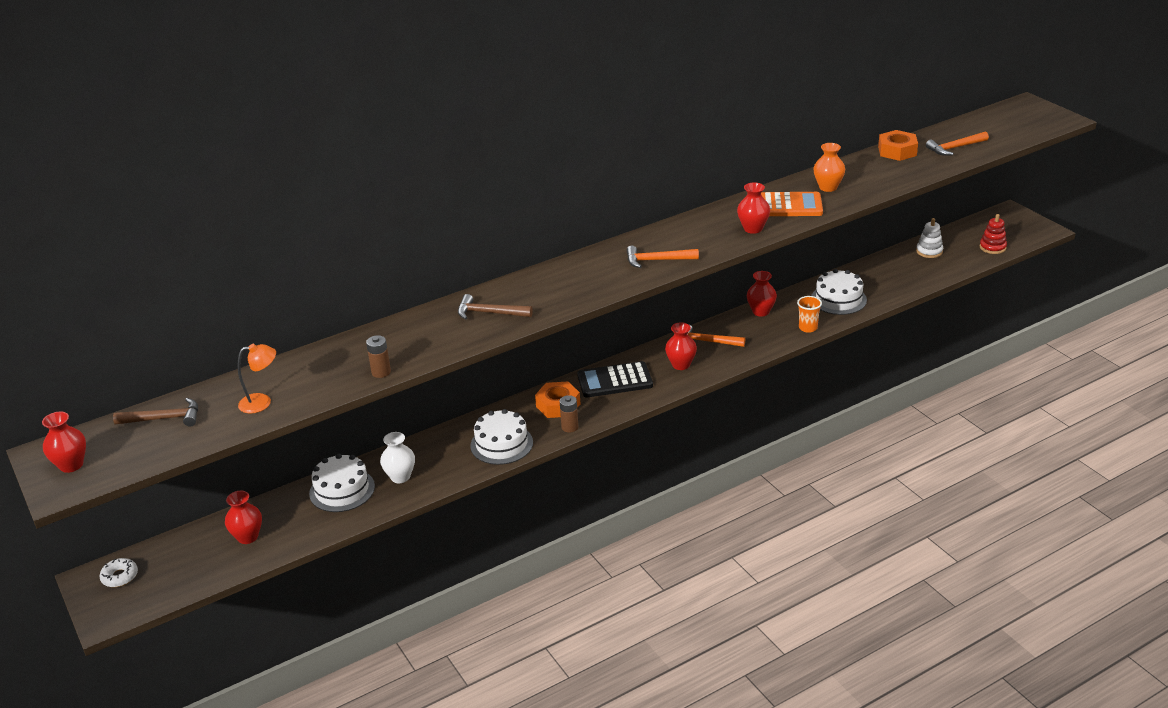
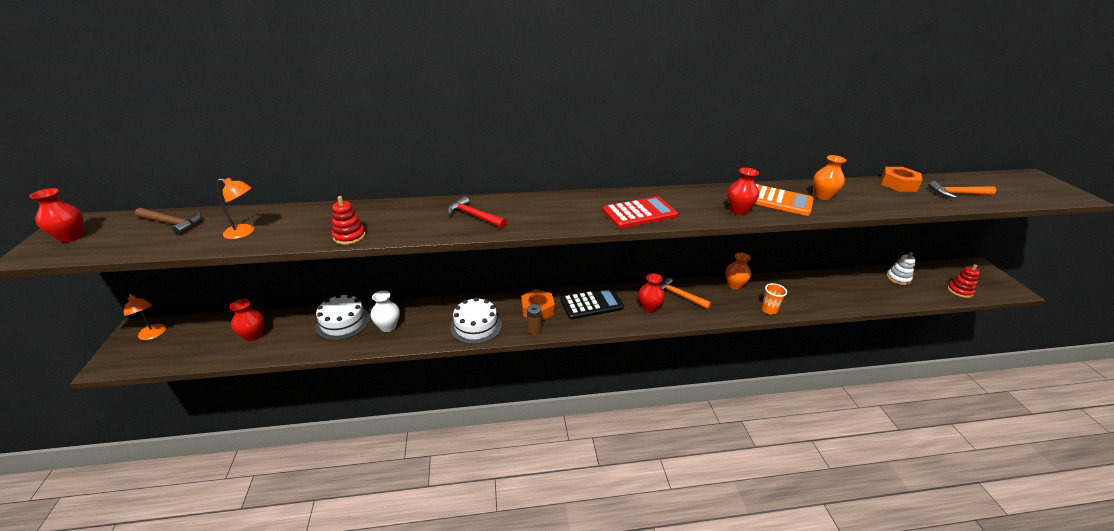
camera: 20 degrees right, 0 degrees up
(120, 577) = (153, 335): white donut -> orange lamp
(381, 372) = (349, 236): brown battery -> red stacking toy
(489, 313) = (474, 216): brown hammer -> red hammer
(615, 381) = (591, 304): black calculator -> black calculator turned 150 degrees clockwise
(657, 260) = (639, 213): orange hammer -> red calculator
(761, 312) = (734, 285): red vase -> orange vase
(838, 299) = (804, 294): white cake -> none

